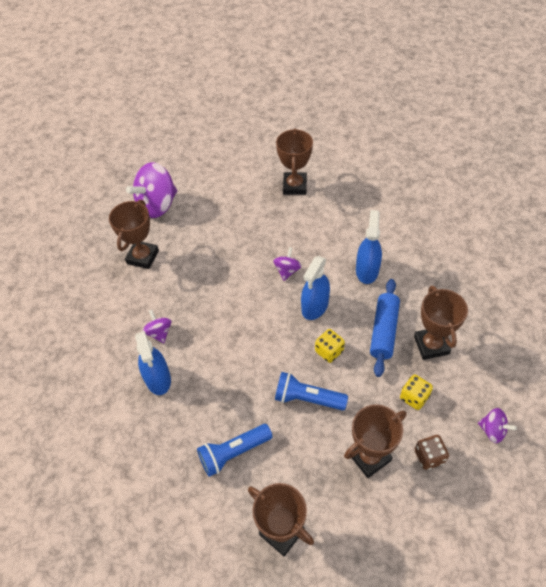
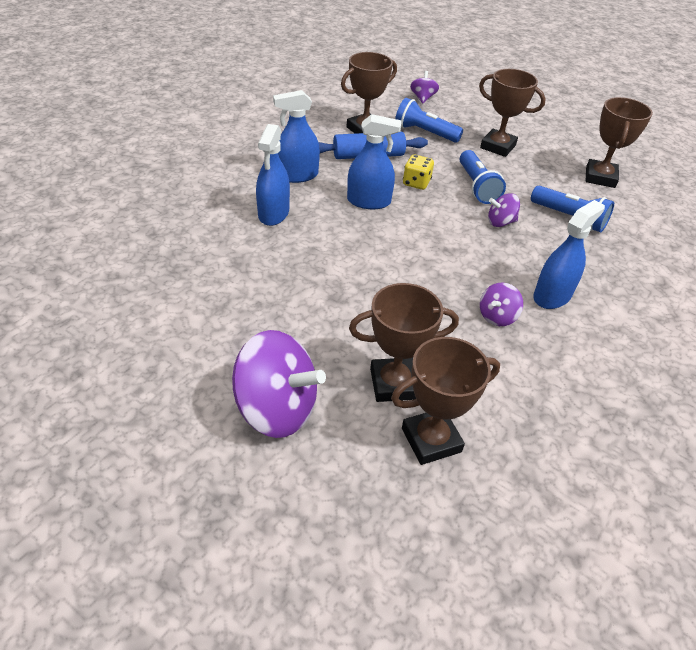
camera: 120 degrees left, 10 degrees down
(287, 270) = (331, 231): purple spinning top -> purple spinning top (500, 222)
(294, 186) = (176, 257): brown trophy -> brown trophy (431, 440)
(321, 243) = (273, 213): none -> blue spray bottle
(414, 397) = (424, 133): yellow dice -> blue flashlight
(429, 456) = (470, 121): brown dice -> none

